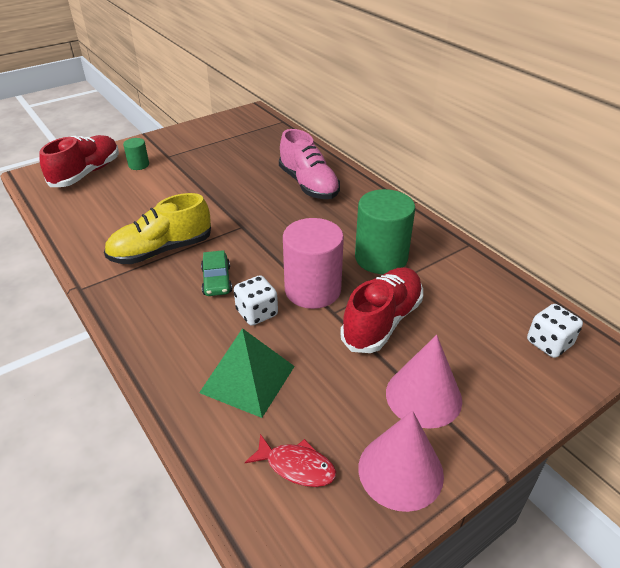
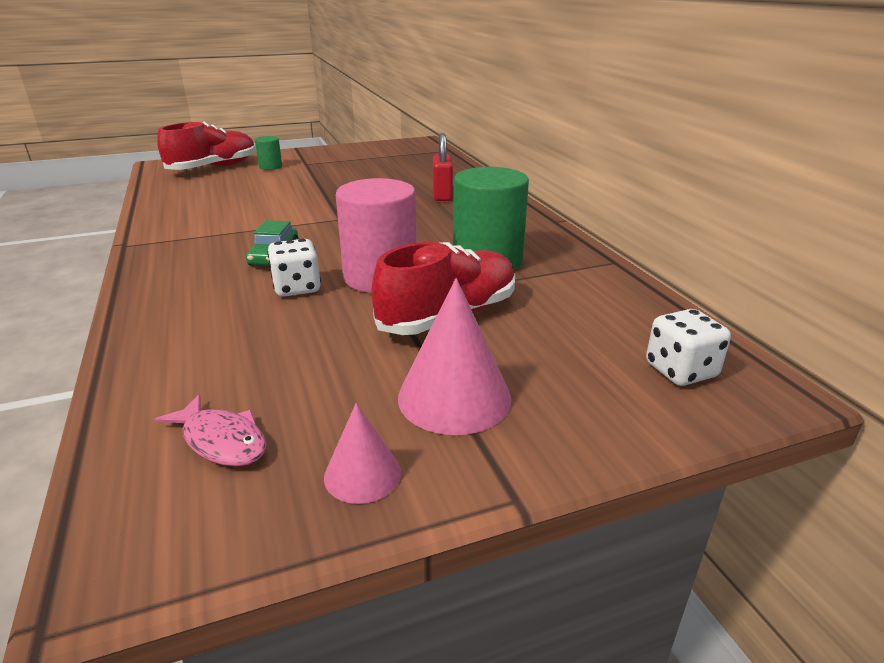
camera: 15 degrees right, 10 degrees down
(161, 250) = (236, 227): yellow shoe -> none
(248, 379) = (235, 344): green pyramid -> none
(296, 466) = (221, 441): red fish -> pink fish
(308, 185) = (442, 195): pink shoe -> red padlock
(400, 471) = (362, 474): pink cone -> pink cone, size x0.57

